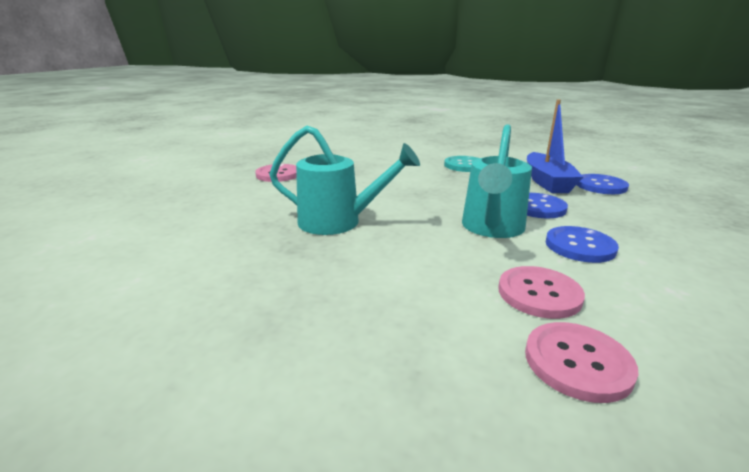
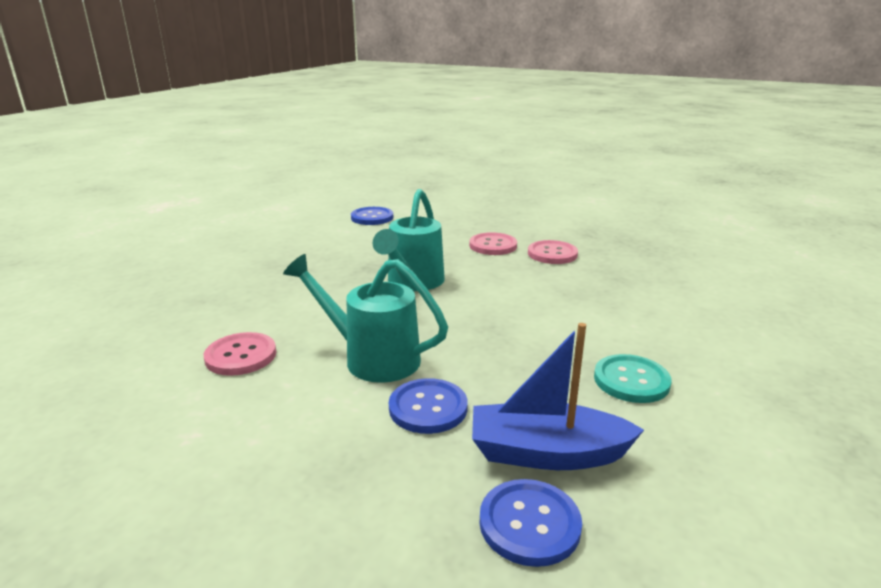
camera: 95 degrees right, 0 degrees up
(577, 362) = (163, 350): pink button -> pink button (493, 245)
(580, 246) = (306, 406): blue button -> blue button (372, 217)

